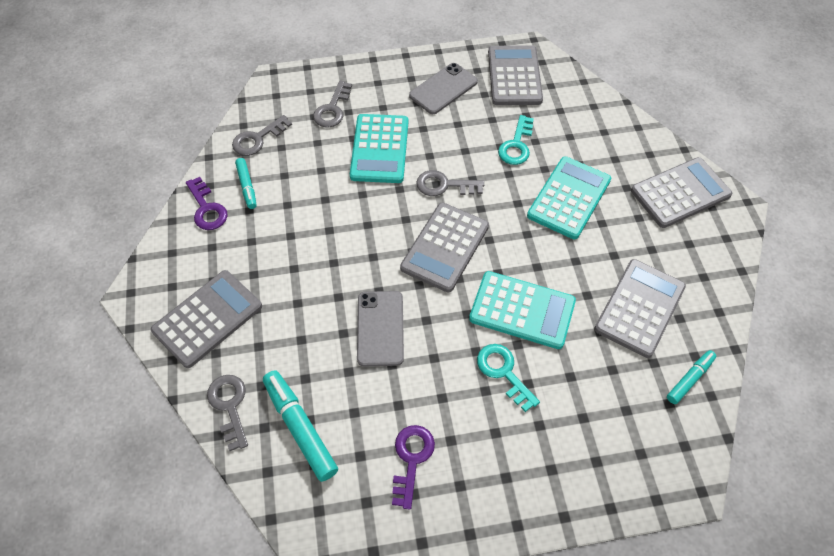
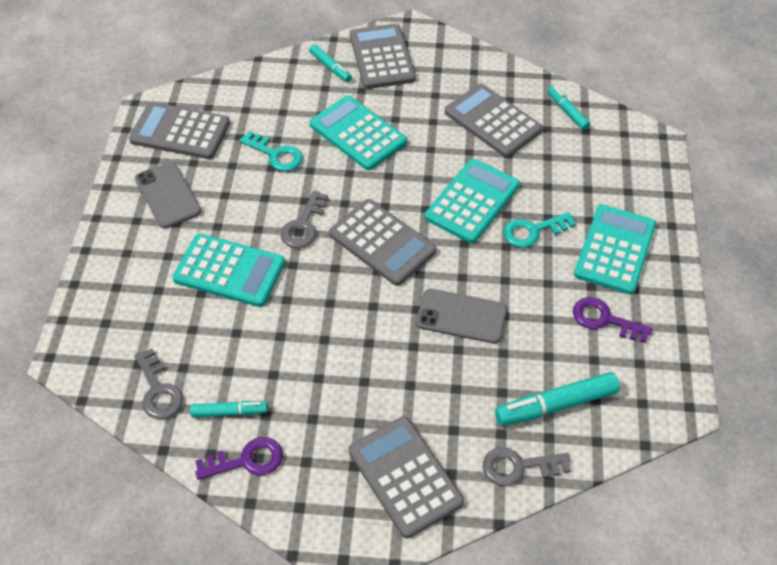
camera: 75 degrees left, 5 degrees down
(332, 109) = (147, 305): grey key -> none
(507, 458) = (615, 249): none -> turquoise calculator
(644, 156) = (330, 67): none -> turquoise marker

